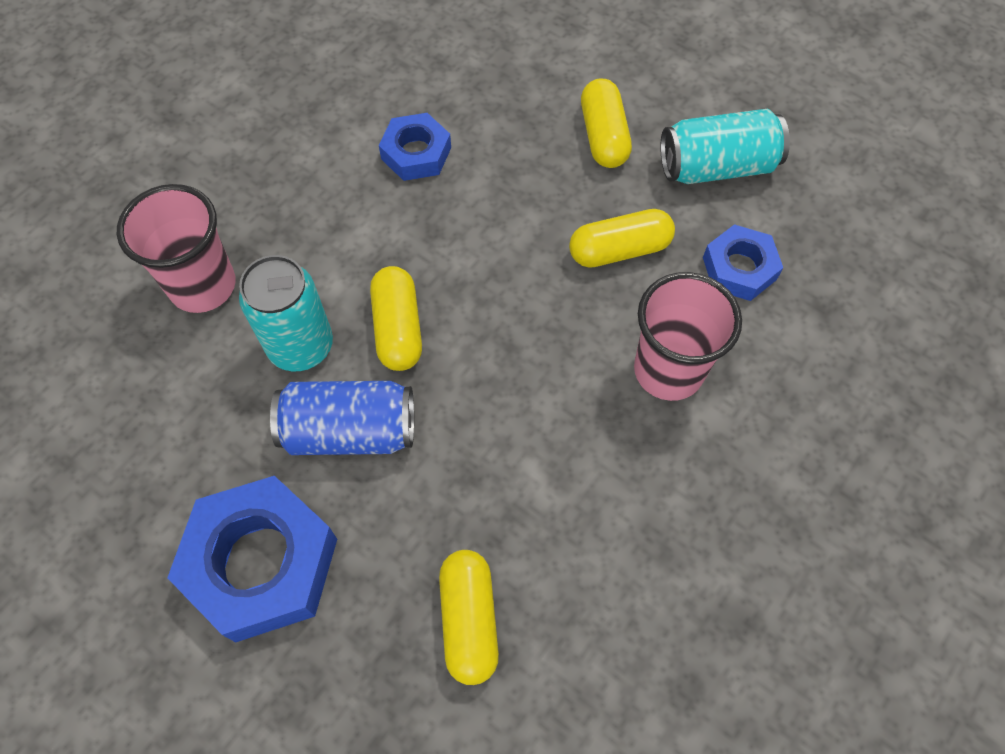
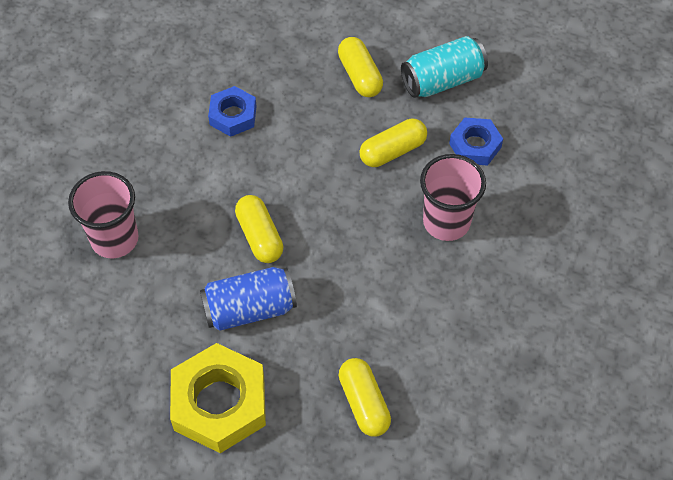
camera: 15 degrees left, 5 degrees down
(261, 563) = (219, 403): blue nut -> yellow nut
(301, 346) = (197, 263): turquoise can -> none

